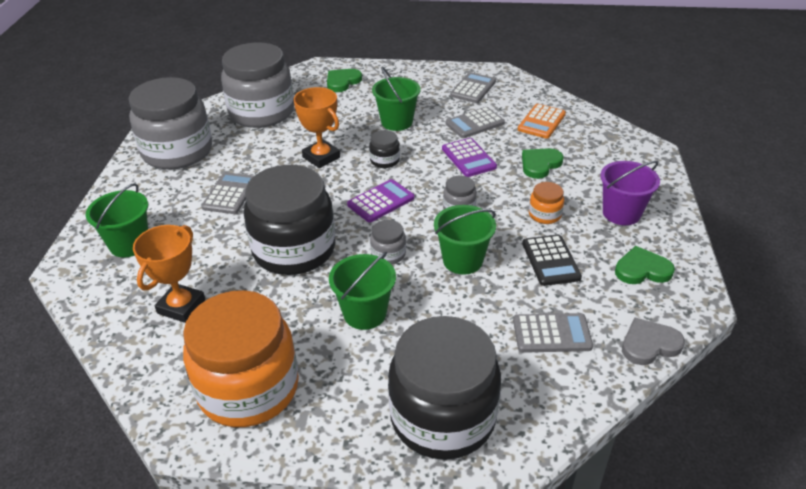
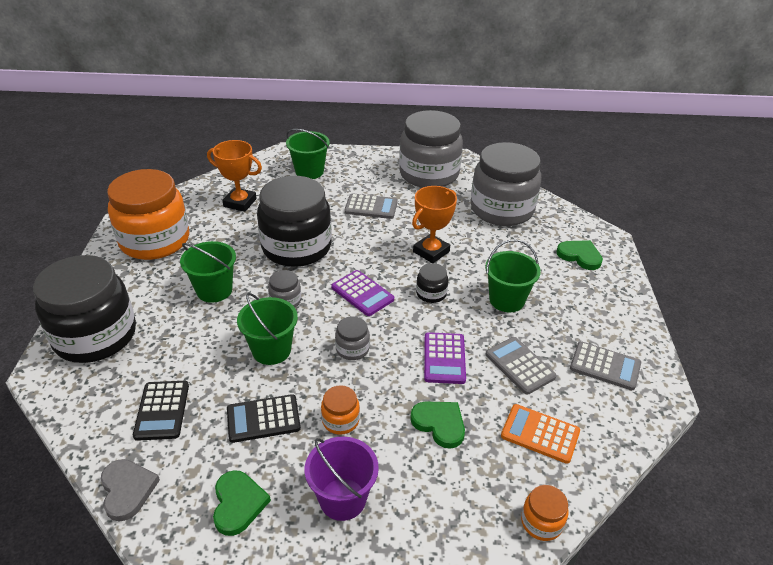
camera: 85 degrees right, 0 degrees up
(468, 158) = (444, 358): purple calculator -> purple calculator turned 60 degrees counterclockwise
(551, 333) = (162, 410): grey calculator -> black calculator
(615, 129) = (541, 522): none -> orange jar

